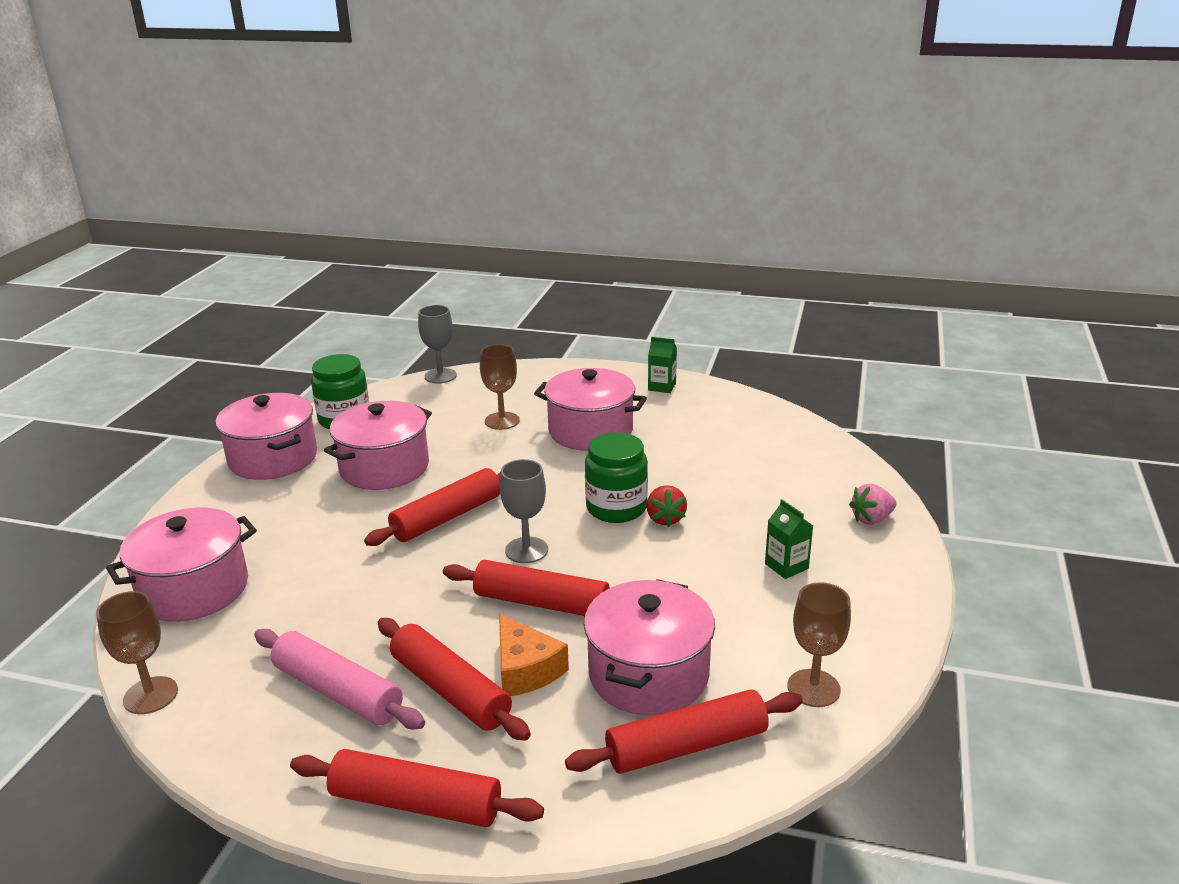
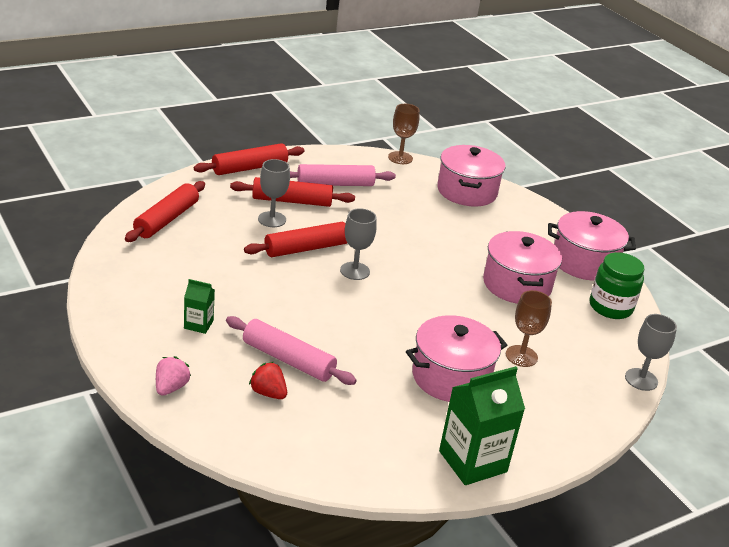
camera: 130 degrees right, 5 degrees up
(447, 517) = (426, 271): red rolling pin -> none
(525, 669) = (272, 219): orange cheese -> grey goblet
(616, 508) = (344, 319): green jar -> none
(648, 674) = (214, 239): pink pot -> none
(662, 387) = (472, 461): green carton -> green carton, size x1.96
(665, 519) = (305, 325): red strawberry -> red strawberry (268, 393)
(724, 497) = (288, 360): none -> pink rolling pin
(813, 688) = (128, 263): brown goblet -> none

